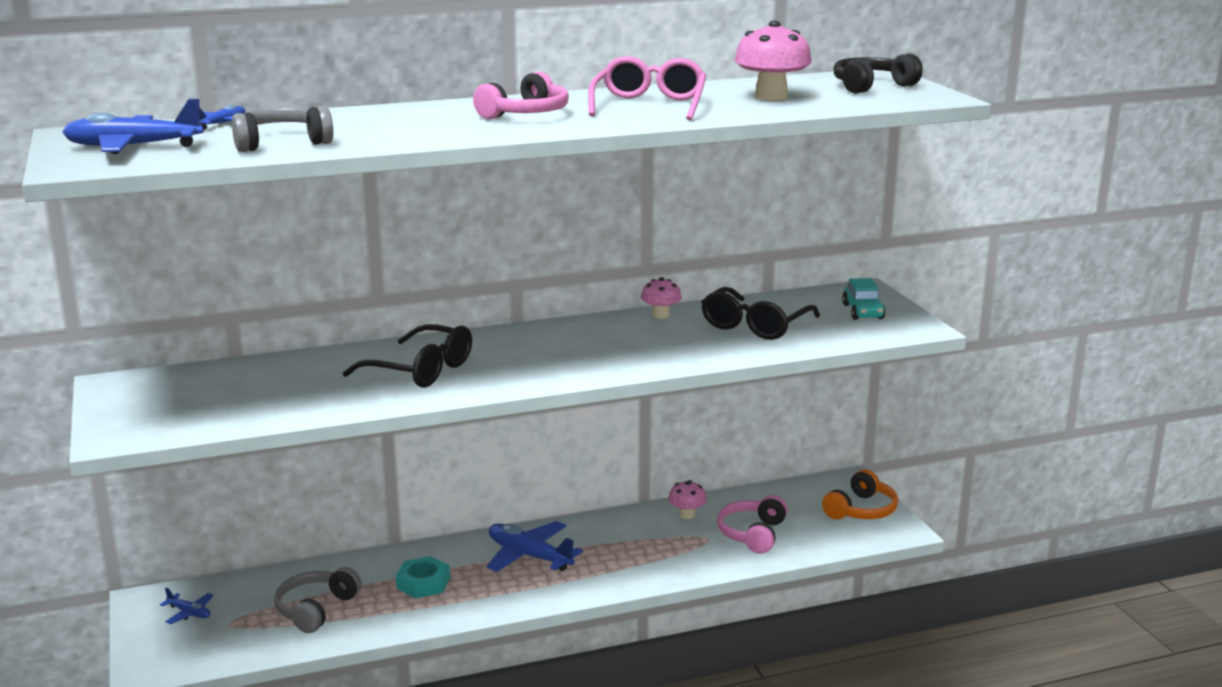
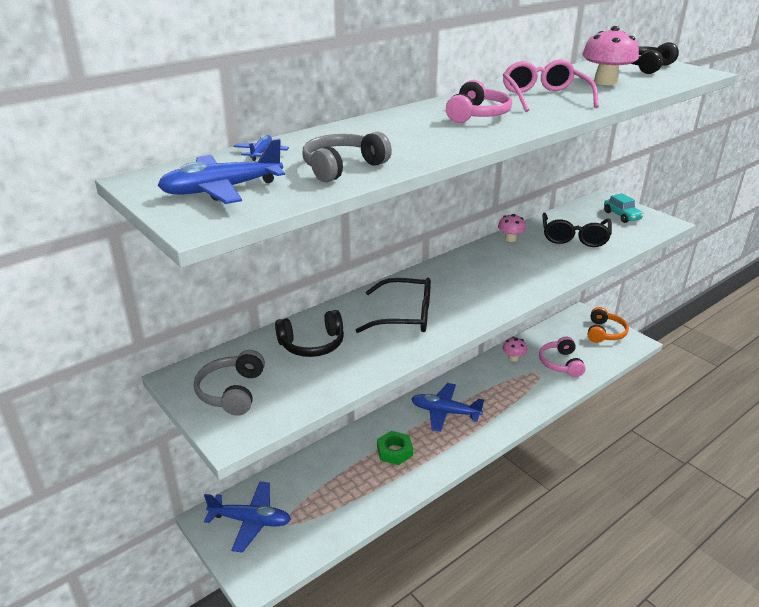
camera: 20 degrees left, 10 degrees up
(189, 613) = (250, 521): blue plane -> blue plane, size x1.99
(282, 378) = (312, 344): none -> black headphones
(316, 609) = (339, 492): grey headphones -> grey headphones (232, 392)
(423, 583) = (394, 451): turquoise nut -> green nut

